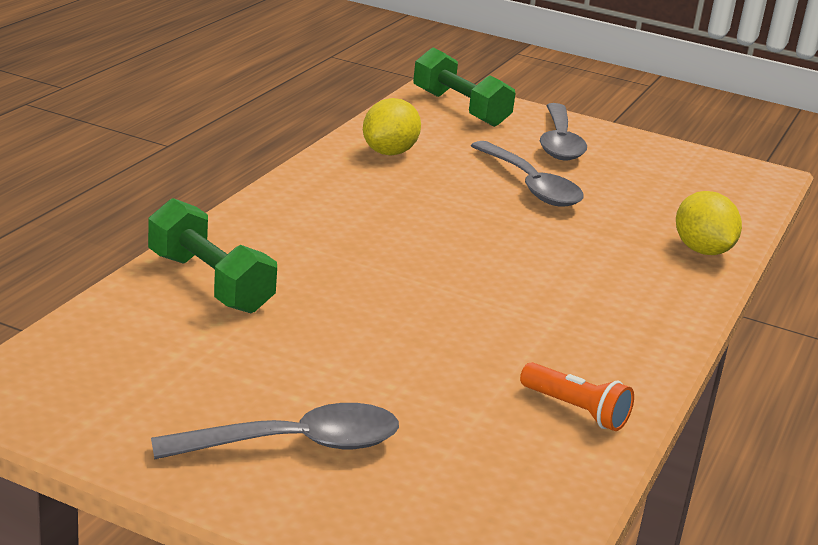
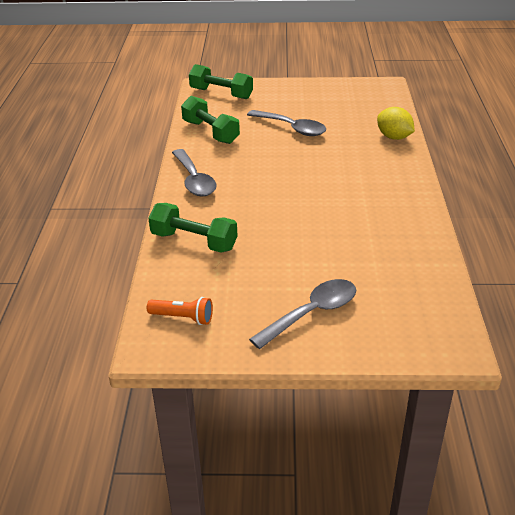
camera: 20 degrees left, 10 degrees up
(389, 152) = (210, 132): yellow lemon -> green dumbbell
(559, 142) = (283, 98): grey spoon -> grey spoon (194, 180)
(576, 410) = (412, 244): orange flashlight -> orange flashlight (183, 318)

